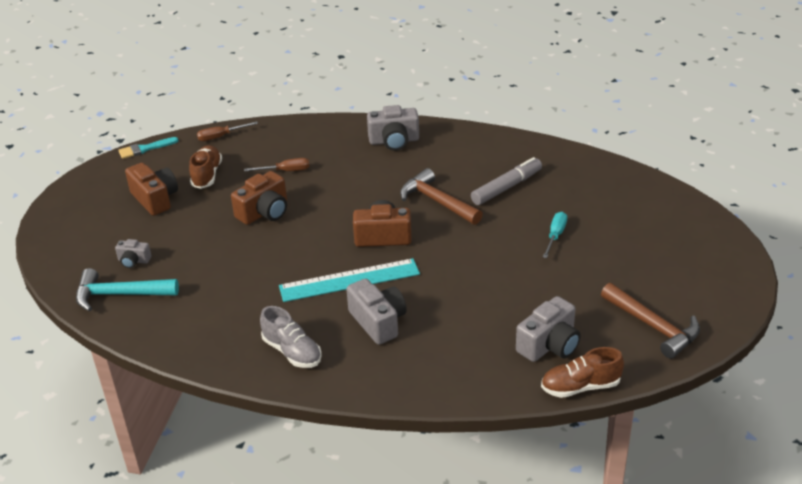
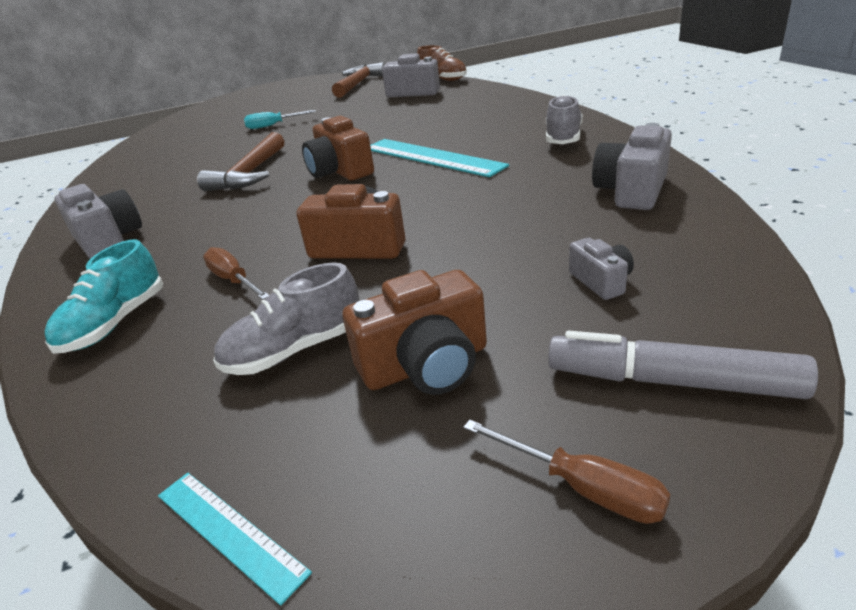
camera: 120 degrees left, 5 degrees down
(120, 295) = (674, 249): turquoise hammer -> none
(145, 149) = (229, 532): turquoise brush -> turquoise ruler
(155, 199) = (426, 365): brown camera -> brown camera turned 135 degrees counterclockwise
(207, 175) = (295, 350): brown shoe -> grey shoe
(220, 136) = (124, 418): brown screwdriver -> brown screwdriver (582, 487)
(292, 138) = (115, 323): none -> turquoise shoe
(378, 322) = (470, 130): grey camera -> grey camera (631, 191)
(506, 187) = (201, 159): grey marker -> grey marker (671, 381)

